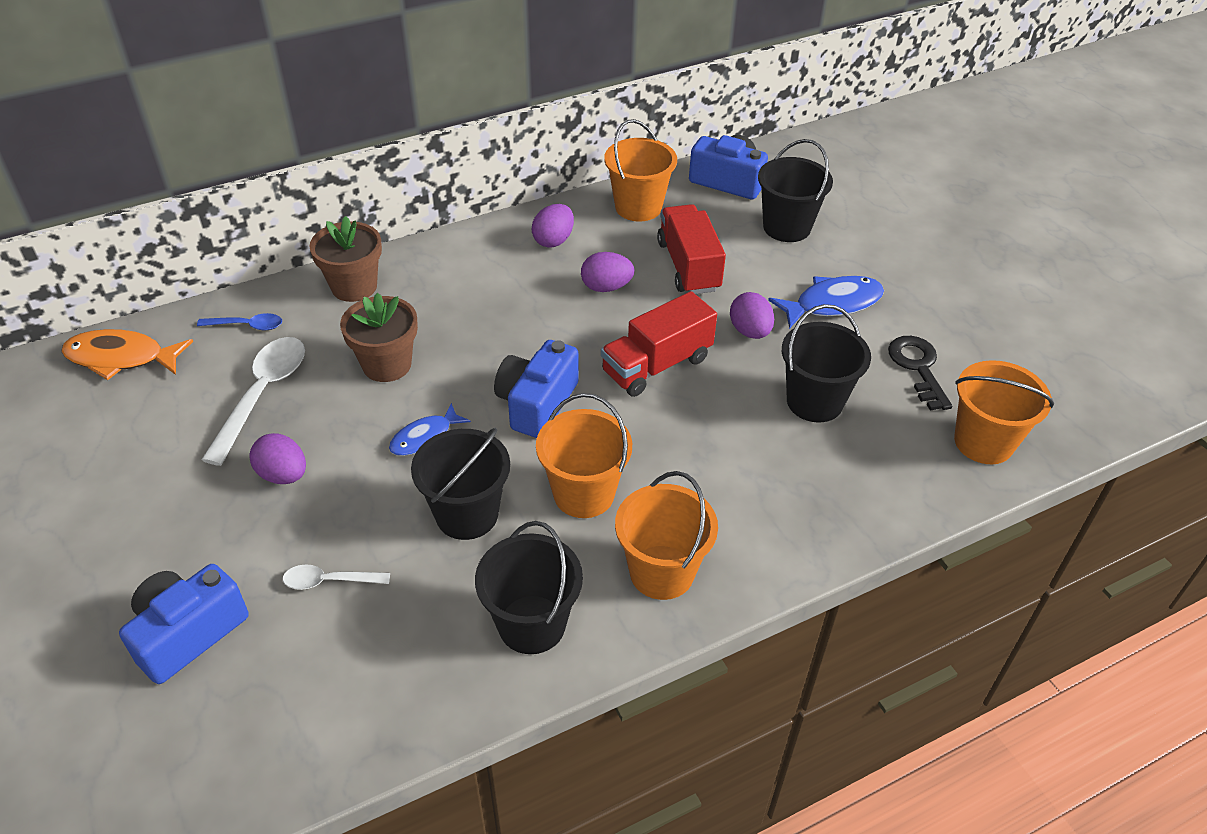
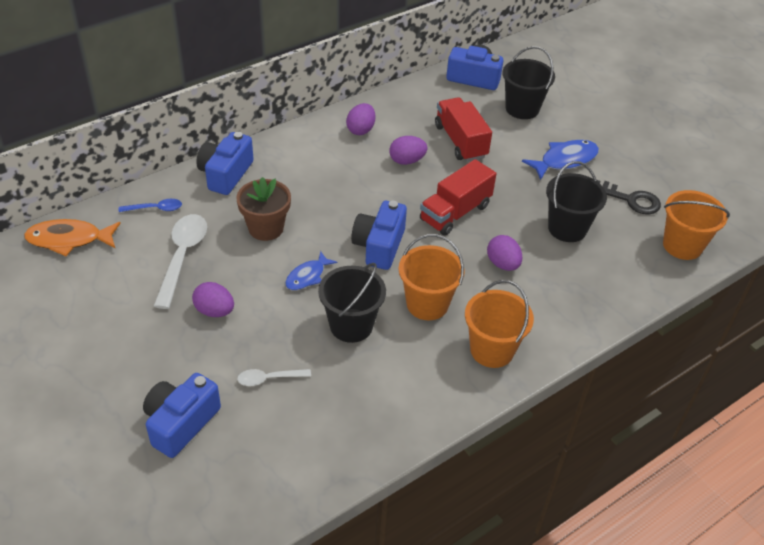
camera: 10 degrees left, 0 degrees up
(354, 287) = (225, 174): brown flower pot -> blue camera
(532, 624) = (414, 392): black bucket -> none
(638, 207) = (415, 101): orange bucket -> none
(750, 331) = (513, 184): purple egg -> purple egg (502, 264)
(918, 368) = (630, 200): black key -> black key turned 135 degrees clockwise

